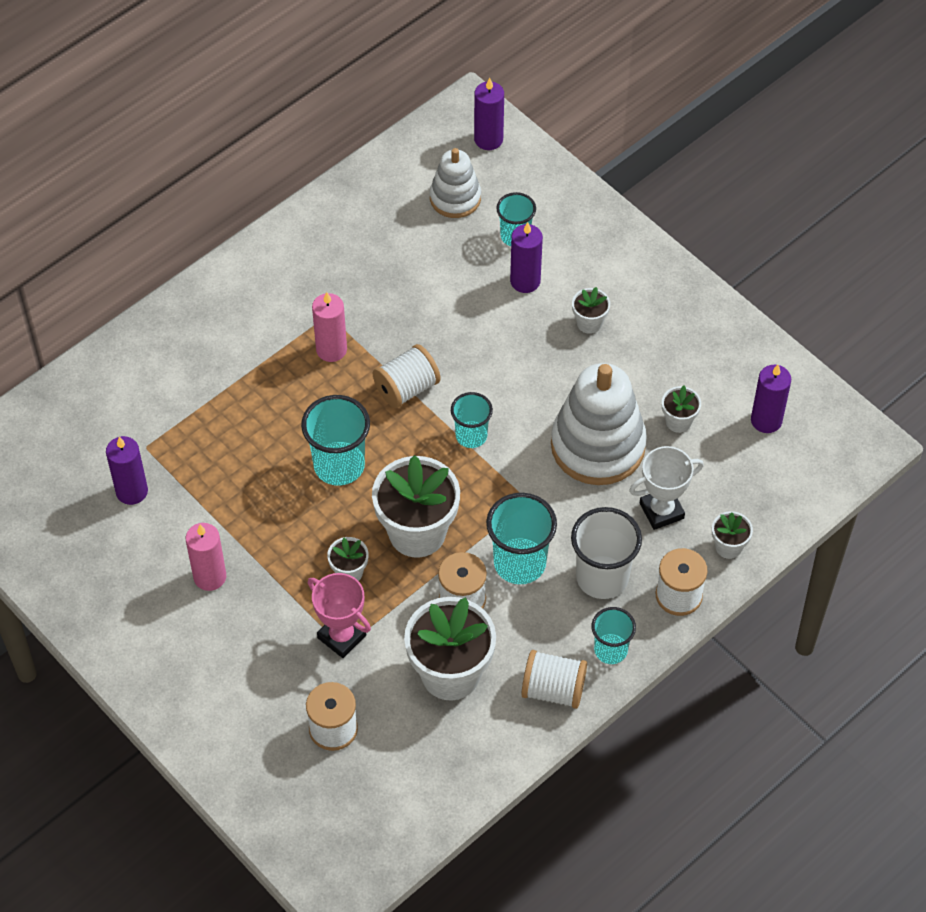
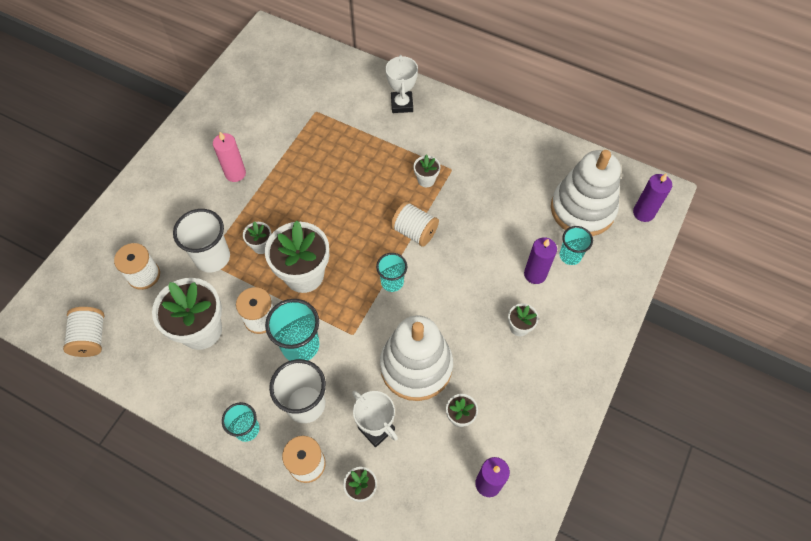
camera: 70 degrees right, 5 degrees up
(132, 491) = (282, 115): purple candle -> none
(187, 338) = (402, 104): none -> white trophy
(331, 349) = (426, 180): pink candle -> white flower pot
(339, 465) = (339, 213): turquoise cup -> none
(341, 636) = (212, 257): pink trophy -> white cup
(455, 198) = (582, 209): white stacking toy -> white stacking toy, size x1.71
(553, 689) = (205, 400): white spool -> white spool (91, 338)

